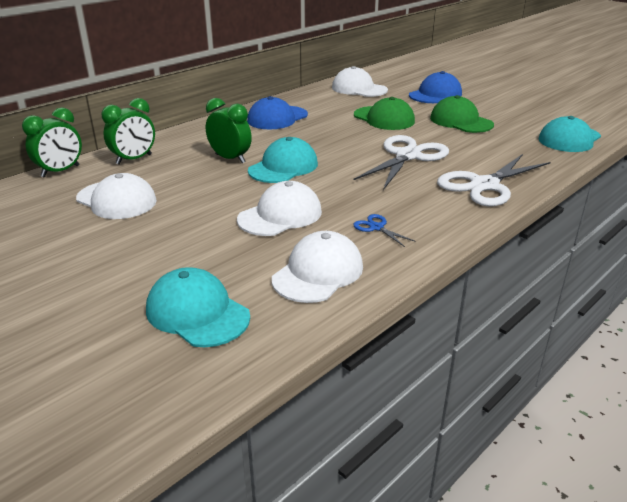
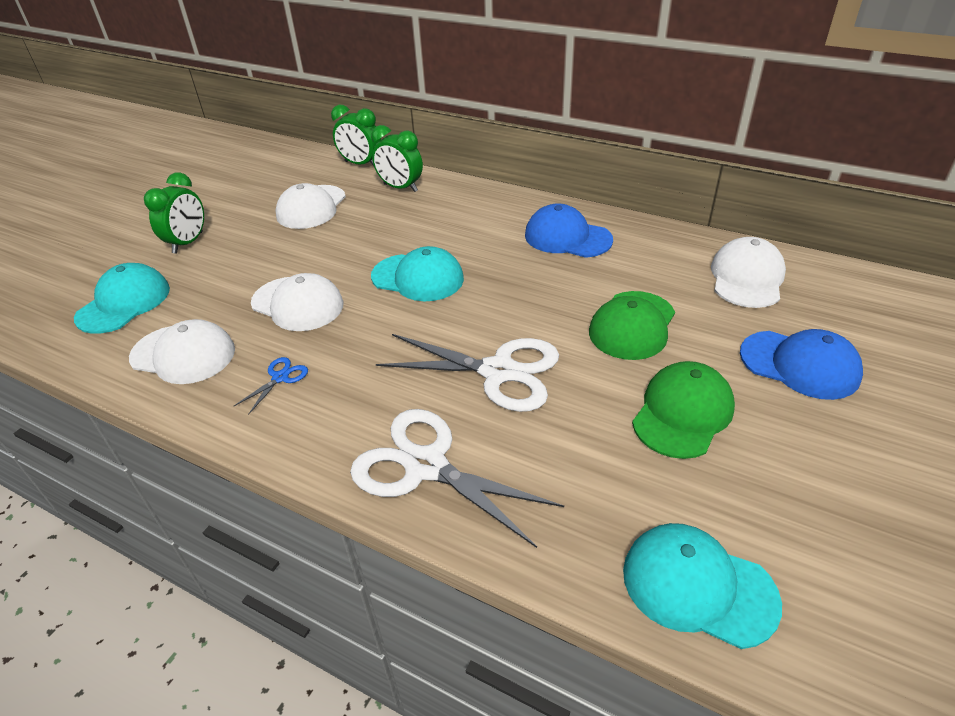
camera: 75 degrees right, 10 degrees up
(230, 158) = (426, 238): green clock -> green clock (188, 243)

